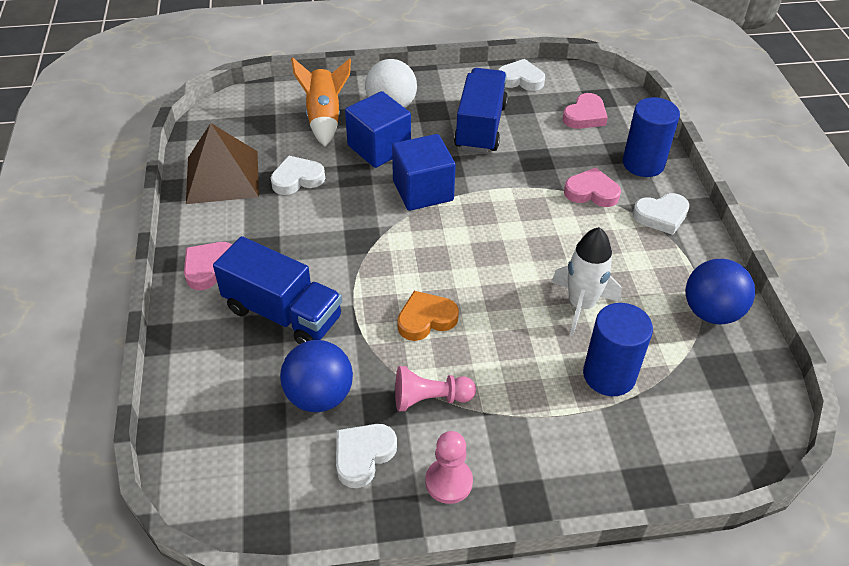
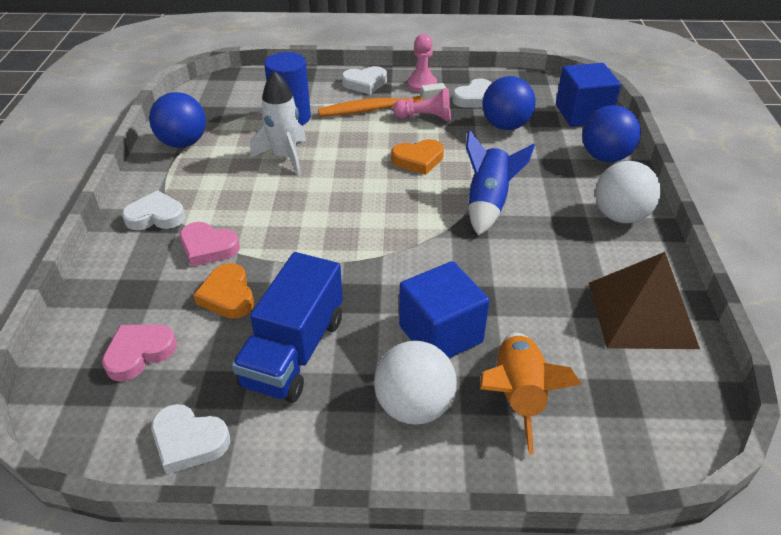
camera: 170 degrees left, 5 degrees down
(199, 352) = (605, 157): none -> blue ball
(209, 267) = (620, 216): pink heart -> white ball
(283, 313) = (541, 175): blue truck -> none
(297, 179) = (545, 300): white heart -> white heart (365, 83)
(343, 267) = (488, 204): none -> blue rocket
(423, 191) = (396, 269): blue cube -> blue cube (582, 114)
(498, 411) = (379, 108): none -> orange toothbrush
(549, 157) = (228, 295): none -> orange heart
(643, 164) = (123, 274): blue cylinder -> none

